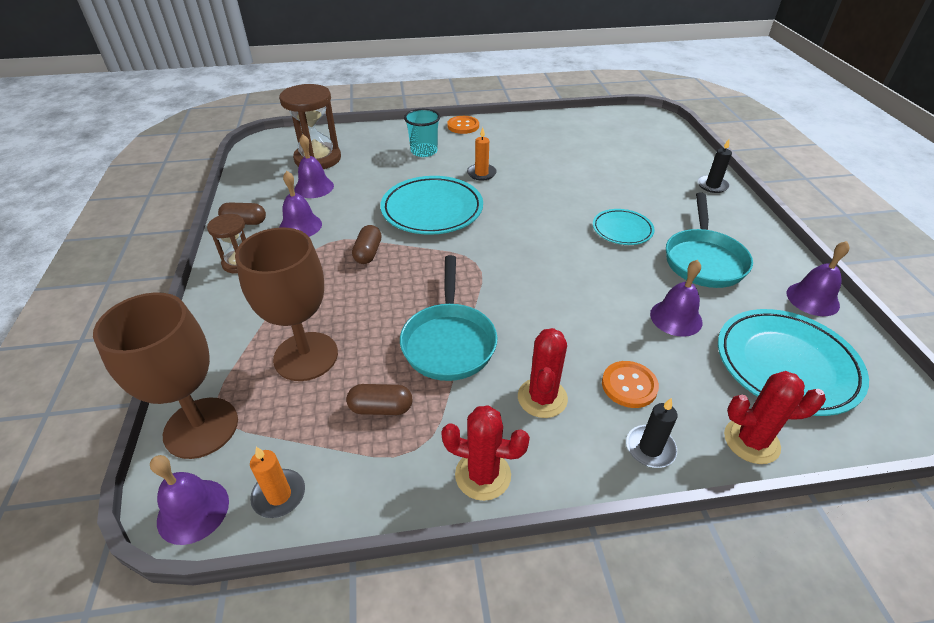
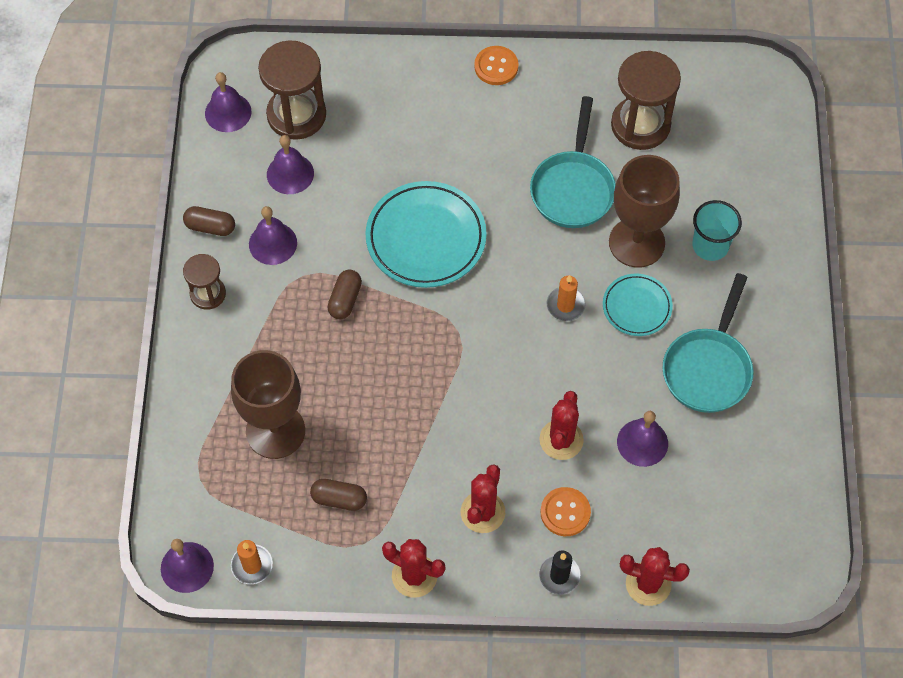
camera: 10 degrees right, 20 degrees up
(201, 427) = (186, 493): brown goblet -> brown goblet (636, 242)
(424, 151) = (434, 118): turquoise cup -> turquoise cup (710, 246)
(449, 341) = (411, 435): turquoise pan -> turquoise pan (573, 188)
(481, 173) = (498, 177): orange candle -> orange candle (565, 305)
(576, 141) = (640, 125): none -> brown hourglass
(598, 326) = (561, 440): none -> red cactus
(712, 185) = (780, 245): black candle -> none
(786, 365) = (722, 514): turquoise plate -> none
(812, 299) = (795, 441): purple bell -> purple bell (228, 112)

